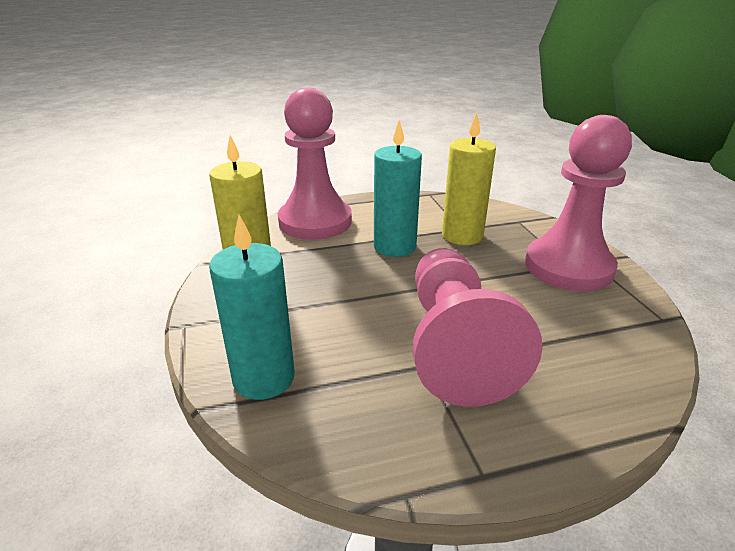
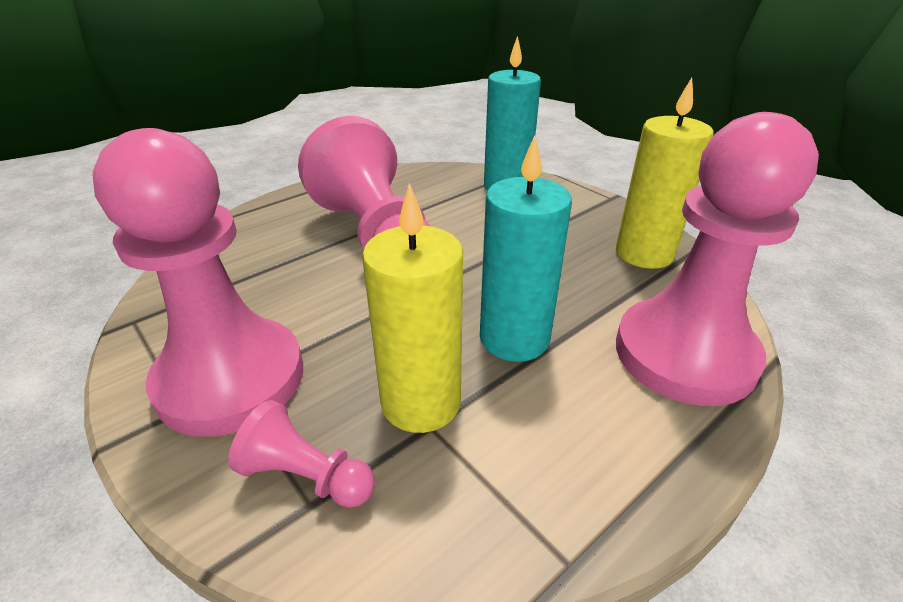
camera: 155 degrees right, 5 degrees up
(521, 227) = (306, 476): none -> pink pawn

